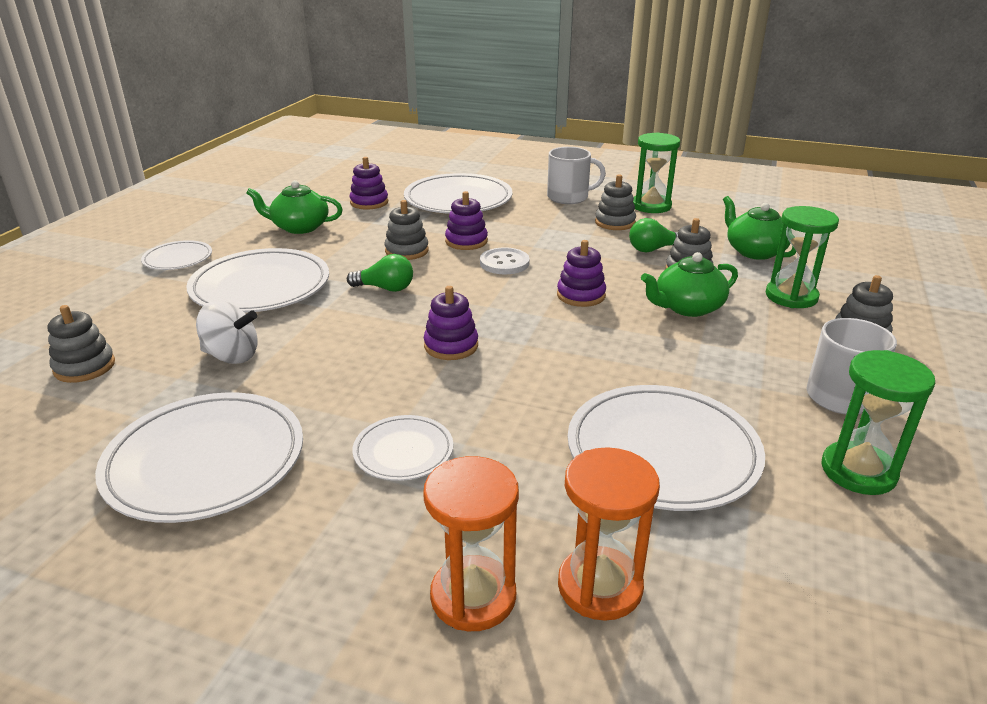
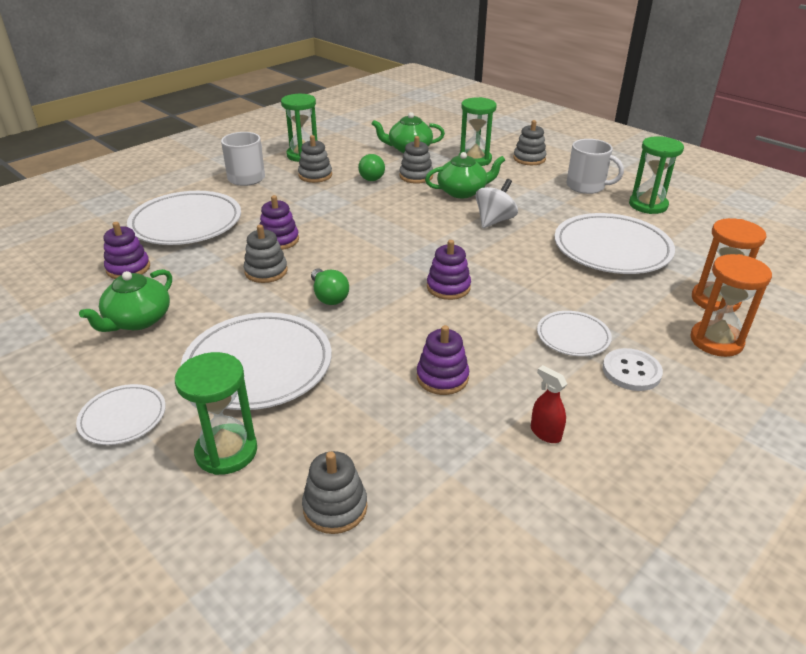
camera: 65 degrees left, 5 degrees up
(146, 305) = (226, 451): none -> green hourglass
(205, 461) = (545, 433): white plate -> red spray bottle
(232, 356) = (385, 400): white spinning top -> white spinning top (494, 220)
(385, 288) = (329, 296): green light bulb -> green light bulb turned 120 degrees clockwise
(504, 263) = (337, 234): white button -> white button (631, 371)
(581, 295) = (416, 220): purple stacking toy -> purple stacking toy (442, 377)
(687, 307) = (462, 192): green teapot -> green teapot turned 105 degrees counterclockwise

